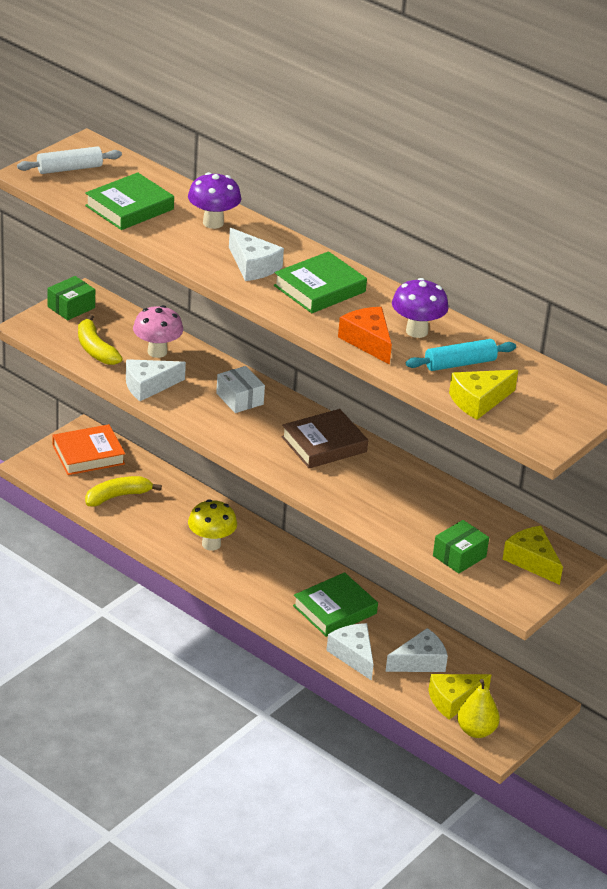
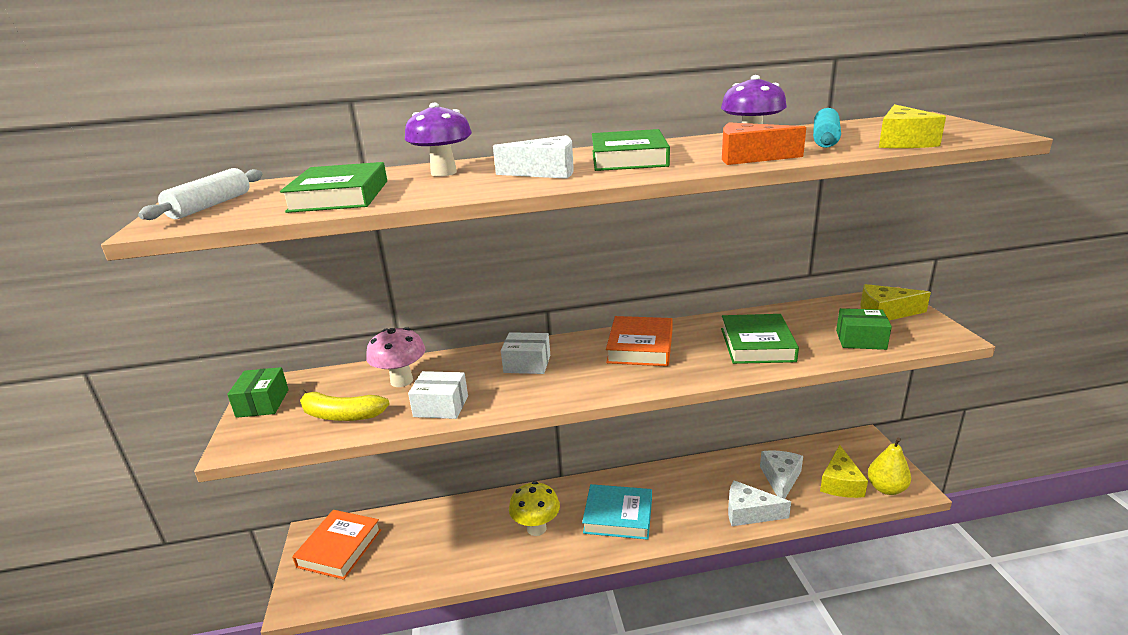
camera: 45 degrees left, 10 degrees down
(117, 496) = (412, 558): yellow banana -> none
(148, 386) = (441, 406): white cheese -> white box
(271, 582) = (618, 516): none -> turquoise book
(324, 444) = (640, 347): brown book -> orange book
(334, 609) = (682, 495): green book -> green book (757, 344)
(459, 556) = (860, 340): green box -> green box turned 75 degrees counterclockwise

